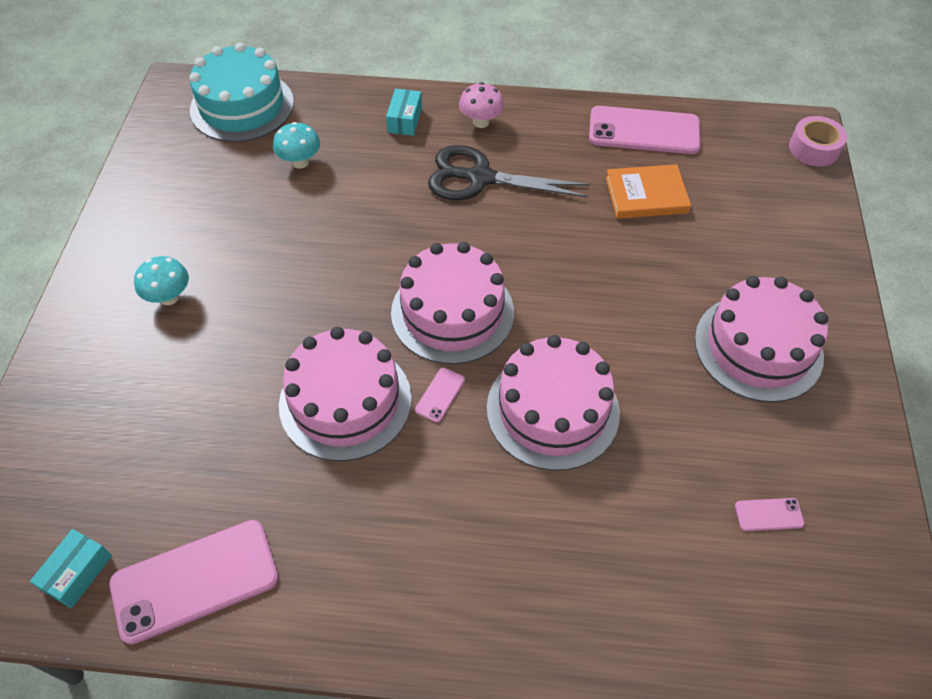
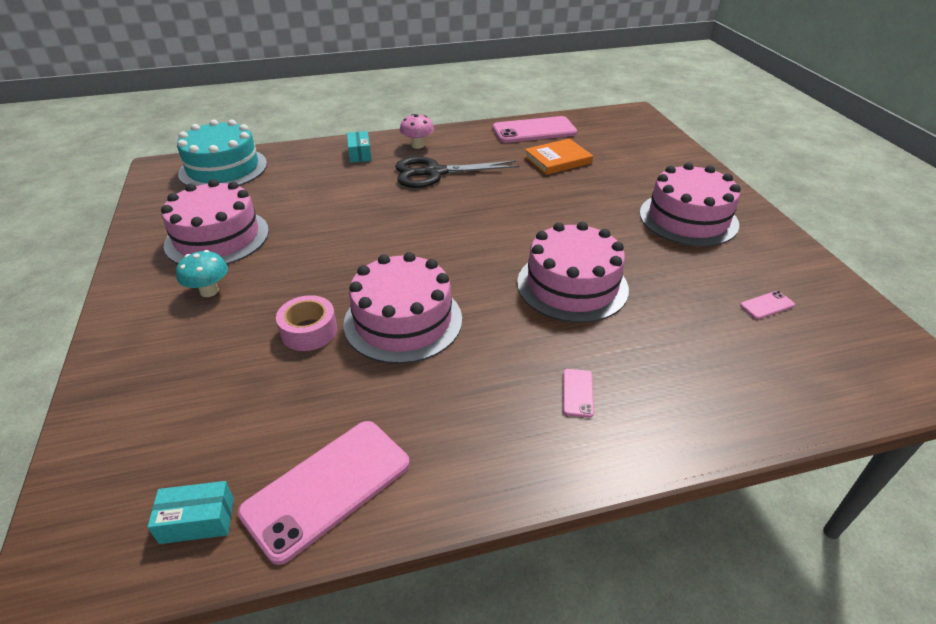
camera: 20 degrees left, 15 degrees down
(77, 573) = (197, 520): turquoise box -> turquoise box turned 75 degrees clockwise
(300, 162) = (288, 190): turquoise mushroom -> none
(440, 395) = (479, 298): pink phone -> pink phone (577, 393)
(452, 312) = (459, 248): pink cake -> pink cake (217, 237)
(814, 149) = (647, 120): pink tape -> pink tape (309, 331)

